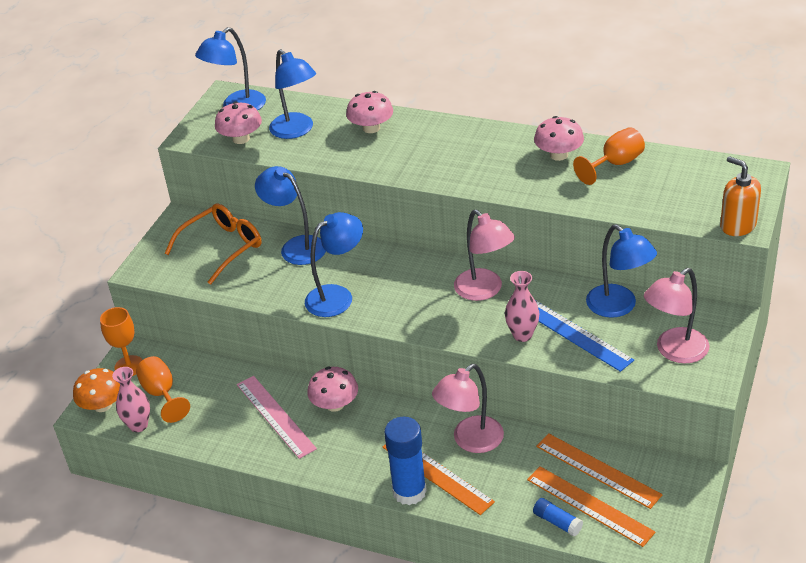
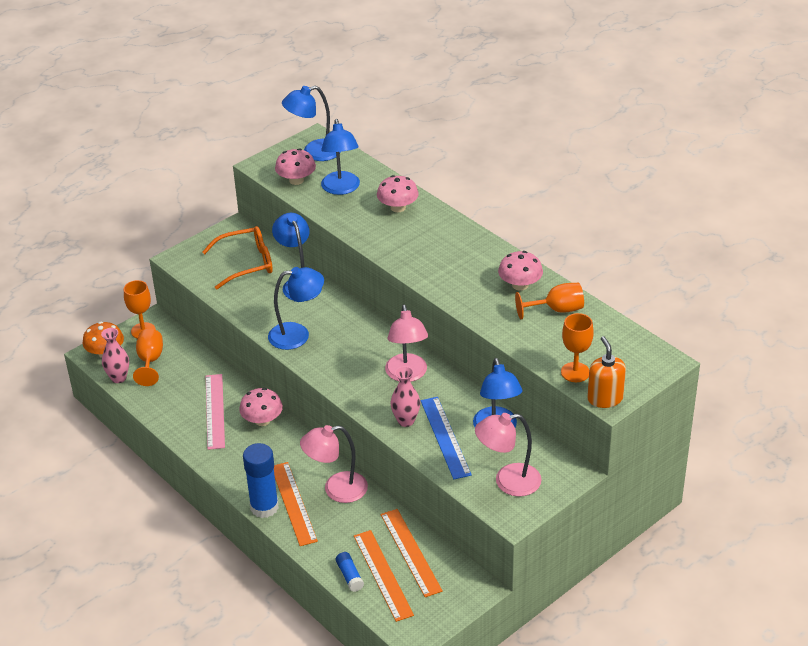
camera: 25 degrees right, 0 degrees up
(687, 213) = (575, 372): none -> orange goblet

